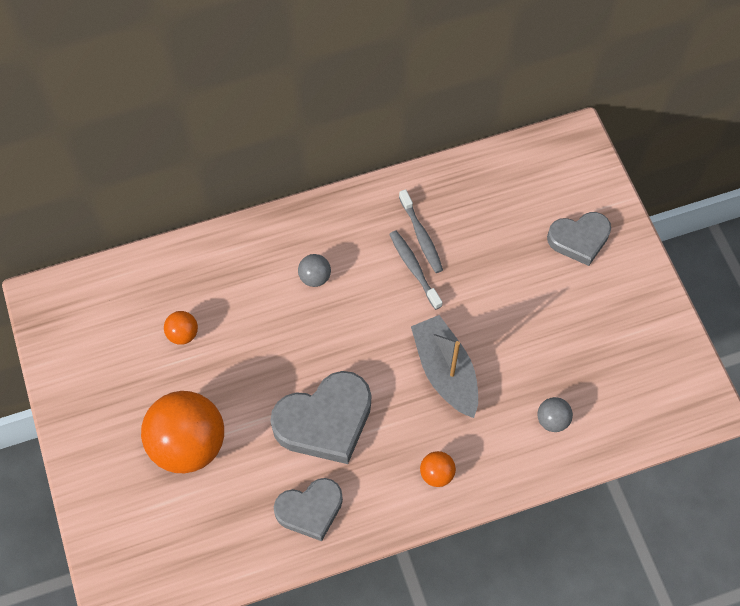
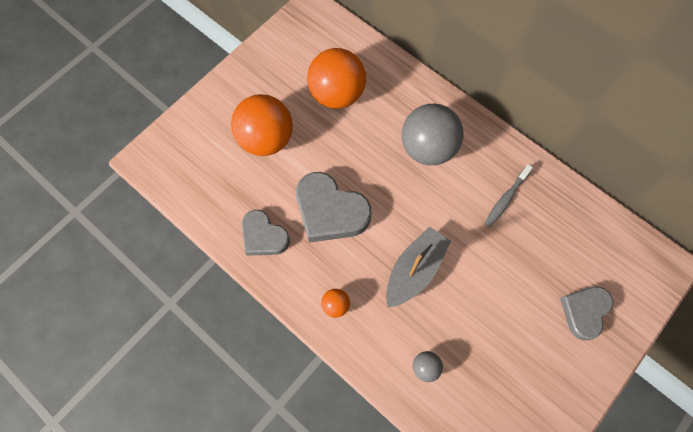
camera: 60 degrees right, 5 degrees up
(183, 334) = (337, 94): orange ball -> orange ball, size x2.30
(315, 277) = (427, 148): grey ball -> grey ball, size x2.30
(414, 268) = (478, 207): grey toothbrush -> none
(579, 239) = (584, 312): grey heart -> grey heart turned 75 degrees clockwise

